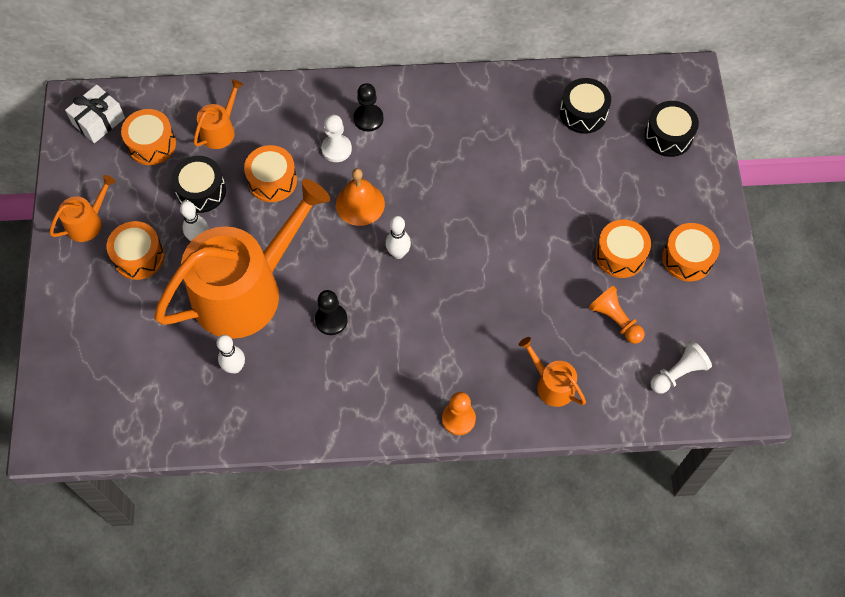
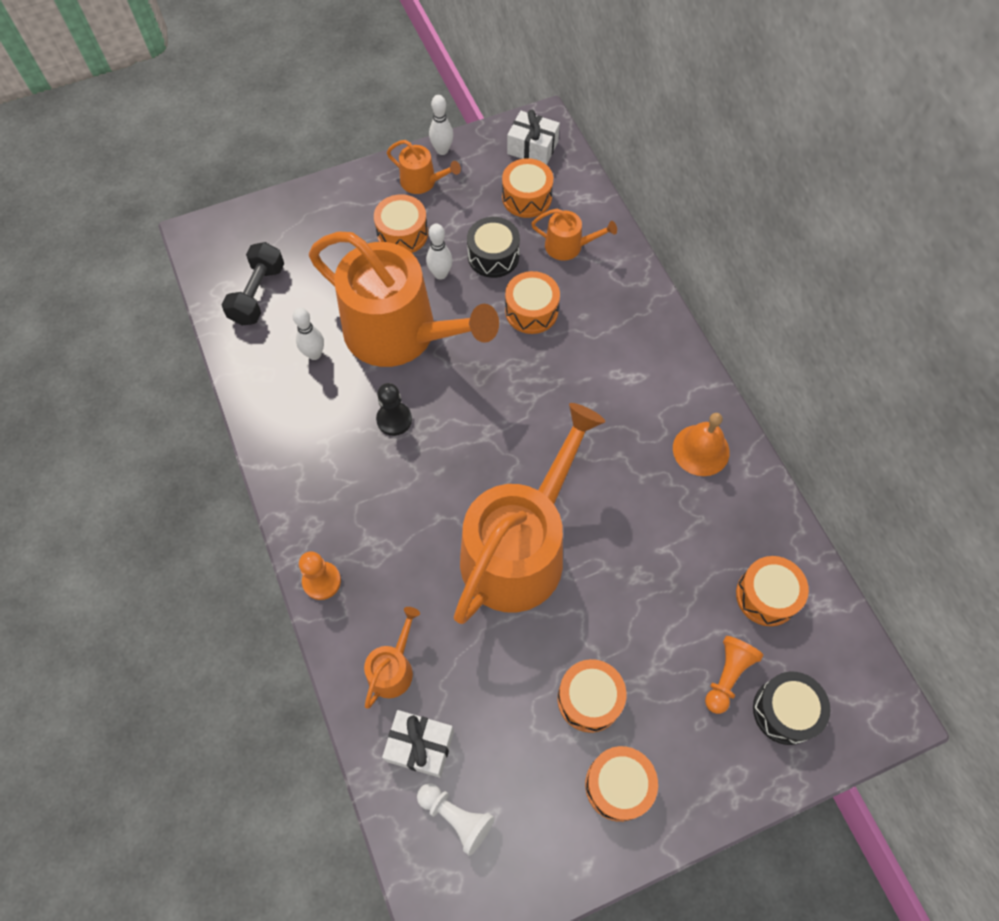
camera: 70 degrees right, 0 degrees up
(144, 400) = (258, 294): none -> black dumbbell
(336, 149) = (594, 354): white pawn -> none
(360, 204) = (539, 399): orange bell -> orange bell (701, 450)
(368, 118) = (646, 371): black pawn -> none
(398, 253) = (495, 456): white bowling pin -> white bowling pin (442, 150)
(486, 262) = (519, 549): none -> orange watering can
(583, 113) = (766, 596): black drum -> orange drum
(615, 320) = (500, 718): orange pawn -> orange pawn (727, 676)
(618, 382) = (420, 746): none -> white gift

